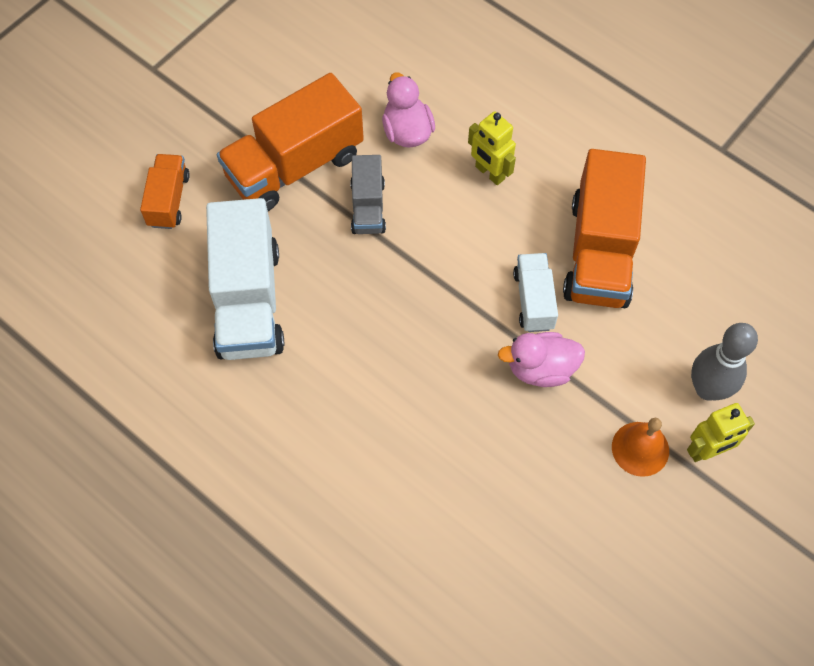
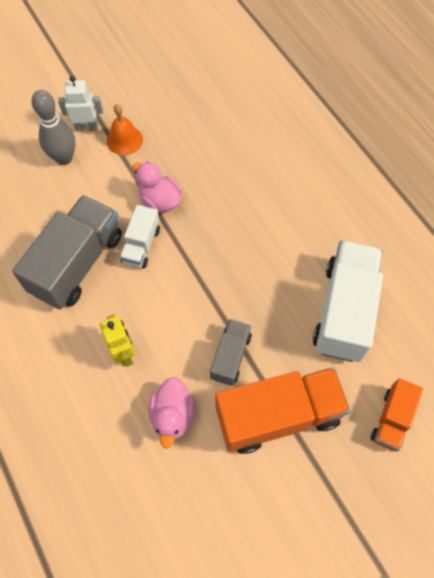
camera: 160 degrees left, 0 degrees up
(541, 369) = (159, 201): pink duck -> pink duck turned 150 degrees counterclockwise
(599, 251) = (77, 264): orange truck -> grey truck
(707, 451) = (87, 127): yellow robot -> white robot

